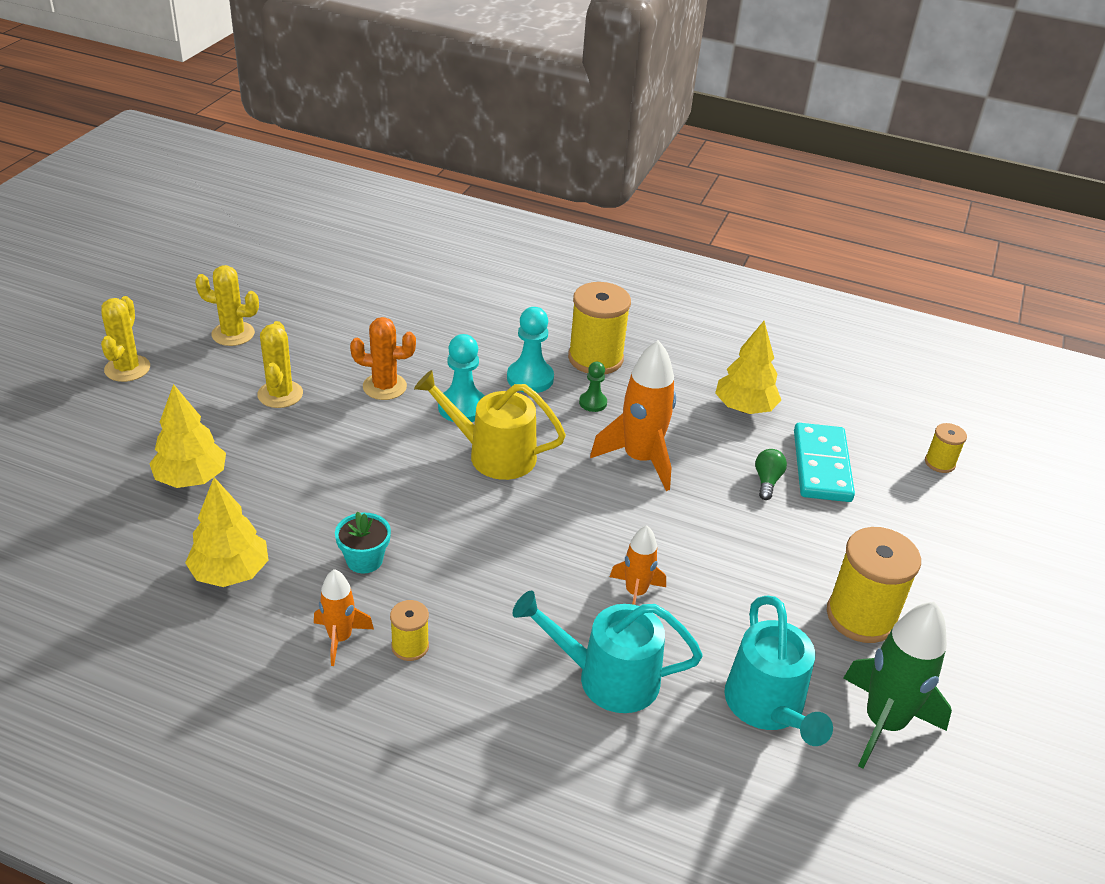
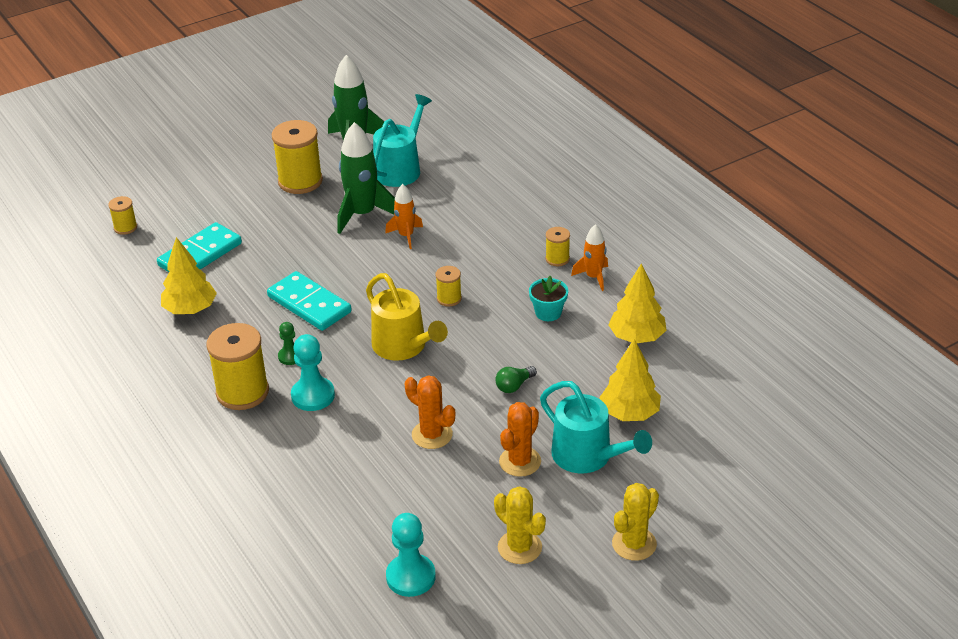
camera: 140 degrees left, 0 degrees up
(280, 394) = (520, 461): yellow cactus -> orange cactus
(462, 407) = (389, 392): turquoise pawn -> turquoise pawn (410, 577)
(498, 529) = (449, 298): none -> yellow spool
(607, 678) = (466, 208): turquoise watering can -> turquoise watering can (588, 456)
(640, 459) = (309, 304): orange rocket -> turquoise domino
(723, 601) = (362, 214): none -> green rocket
(767, 481) = (247, 260): green light bulb -> green light bulb (514, 386)

